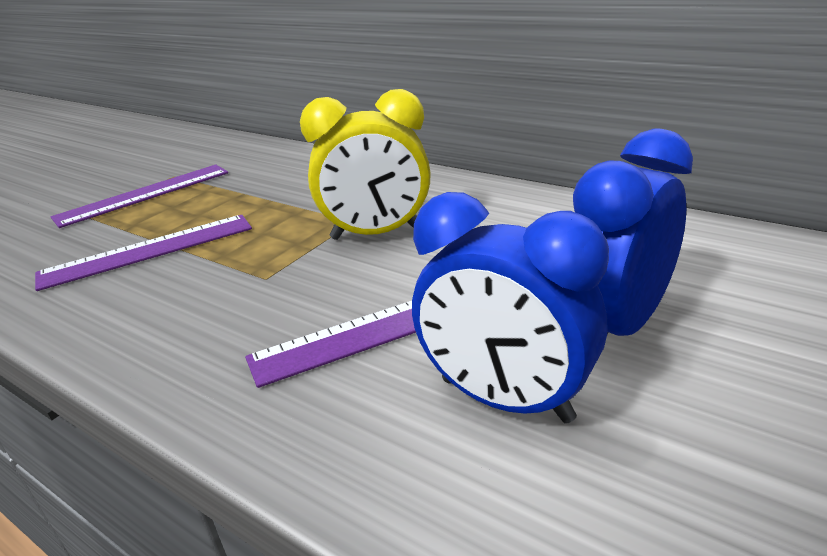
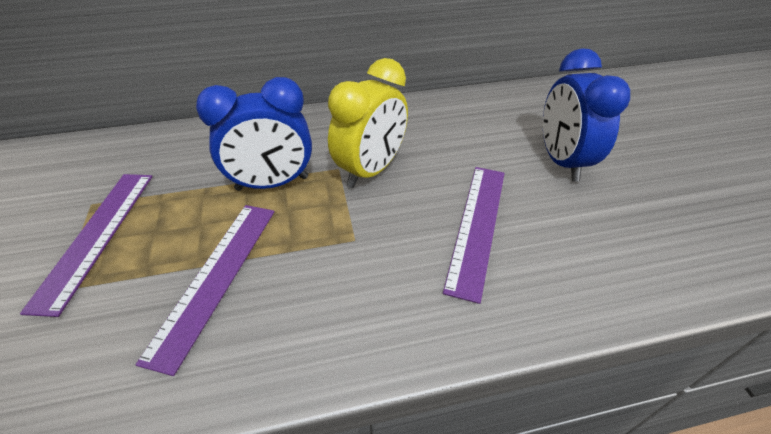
camera: 50 degrees left, 15 degrees up
(505, 400) = (581, 224): blue clock -> blue clock (272, 183)

